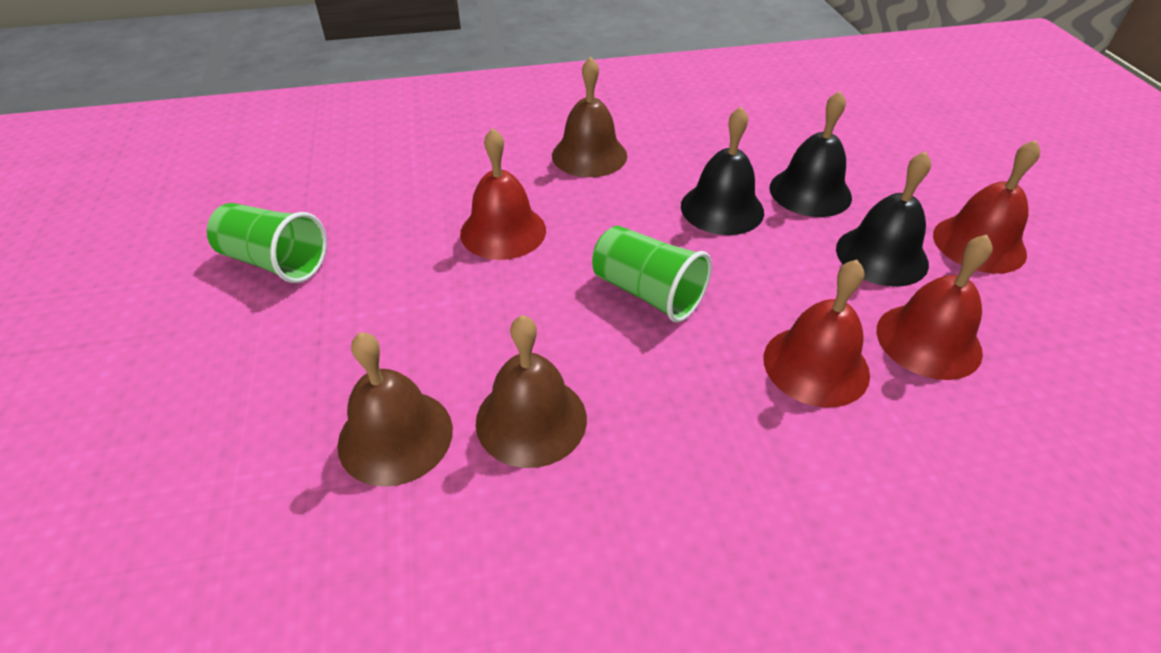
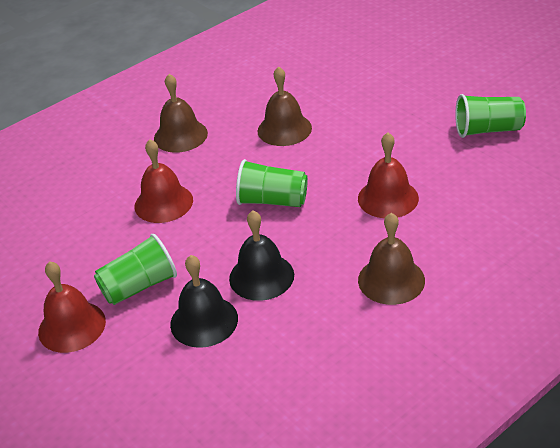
camera: 155 degrees right, 5 degrees down
(395, 436) = (334, 103): brown bell -> brown bell (180, 135)
(881, 255) = (139, 286): black bell -> green cup
(928, 340) = (104, 241): red bell -> none

